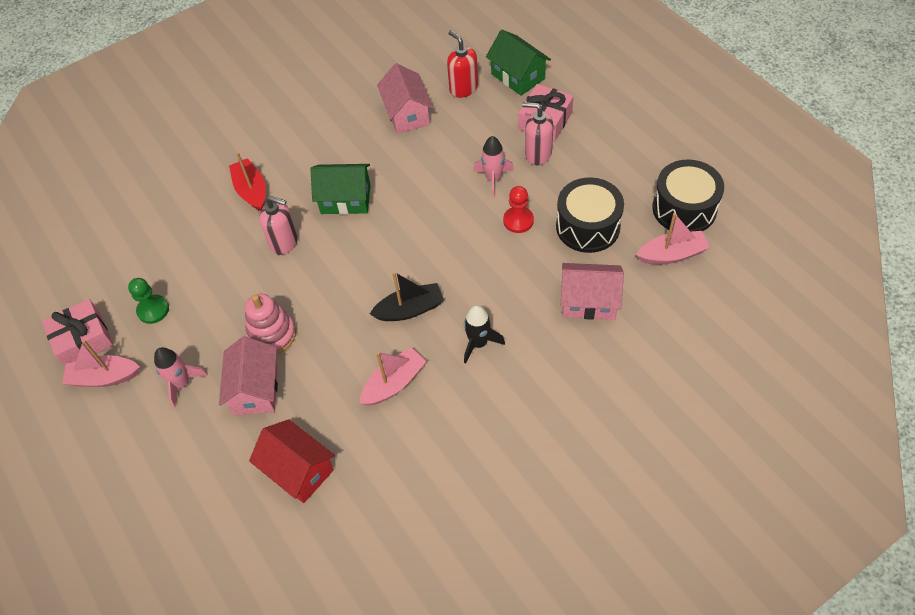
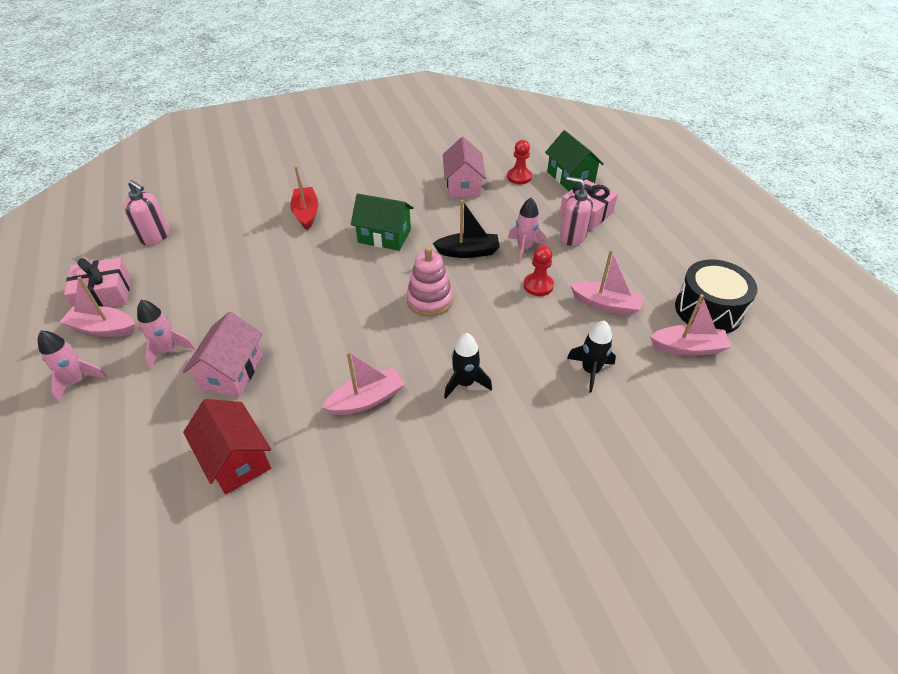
camera: 10 degrees right, 10 degrees down
(110, 437) = (78, 380): none -> pink rocket
(153, 310) = (176, 284): green pawn -> none
(272, 334) = (270, 328): pink stacking toy -> pink stacking toy (430, 300)
(284, 242) = (316, 257): pink soap dispenser -> pink soap dispenser (155, 237)
(410, 309) = (408, 337): black boat -> black boat (468, 252)
(463, 88) = (519, 177): red soap dispenser -> red pawn
(588, 226) = (605, 305): black drum -> pink boat
(589, 301) = (590, 371): pink house -> black rocket

